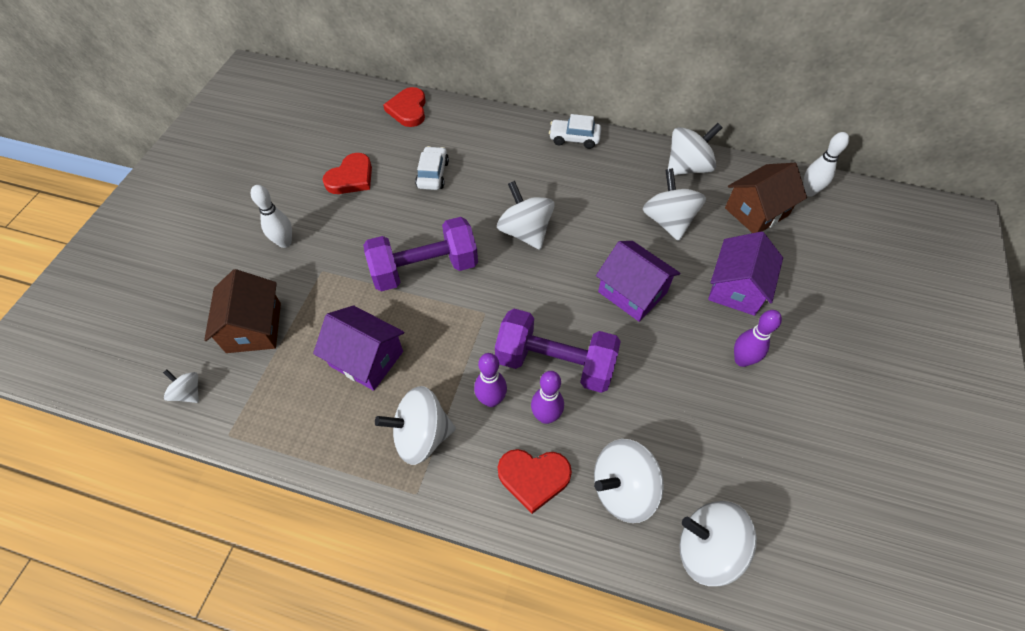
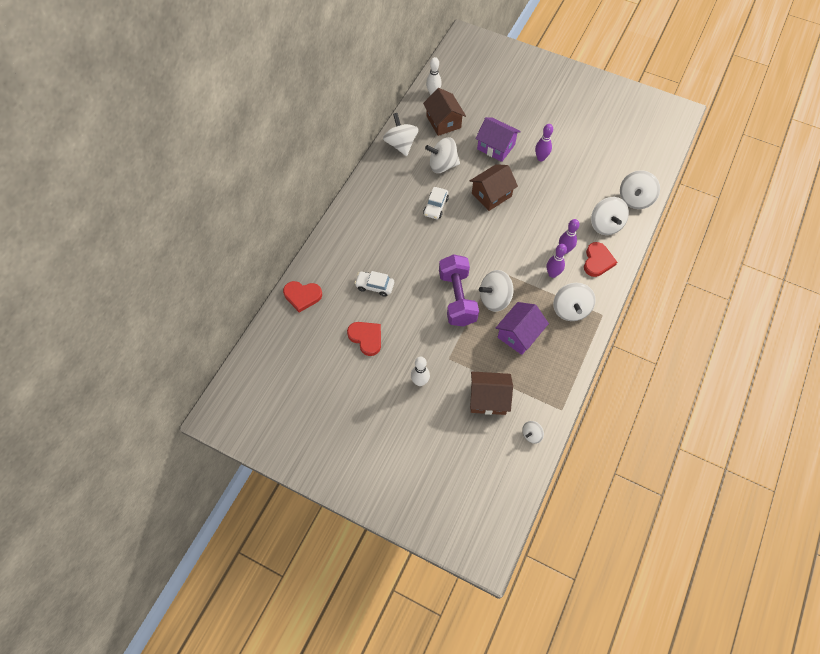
camera: 80 degrees left, 5 degrees up
(525, 232) = (437, 239): white spinning top -> white spinning top (494, 298)
(555, 363) = (533, 240): purple dumbbell -> none
(574, 138) = (360, 198): white car -> white car (435, 206)
(632, 292) = (491, 195): purple house -> brown house

